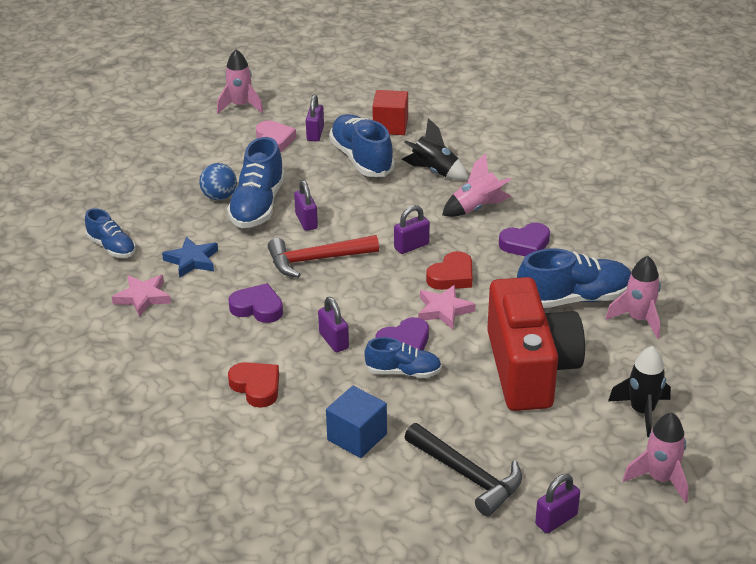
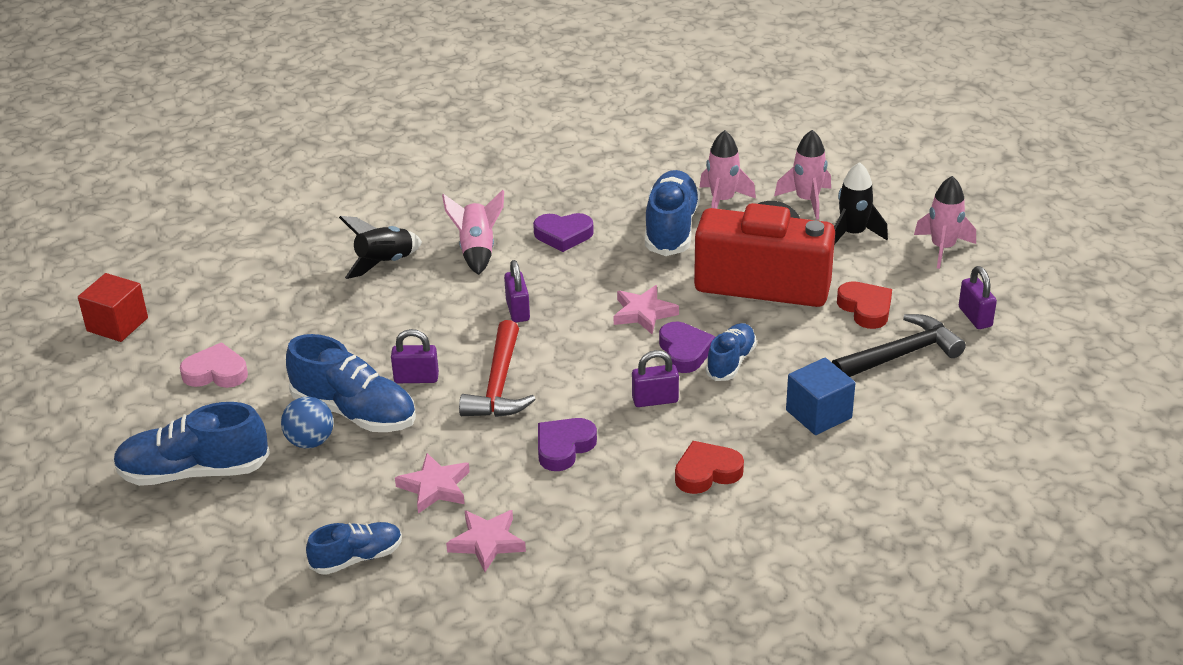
camera: 70 degrees left, 0 degrees up
(192, 260) = (435, 487): blue star -> pink star
(240, 106) = (103, 387): pink rocket -> pink rocket (807, 200)
(315, 134) = (229, 336): purple padlock -> none
(361, 159) = (316, 310): blue shoe -> blue shoe (194, 472)
(390, 126) = (262, 274): red cube -> red cube (117, 324)
(452, 276) = (589, 295): red heart -> red heart (865, 308)
(525, 244) = (563, 235): purple heart -> purple heart turned 90 degrees clockwise

